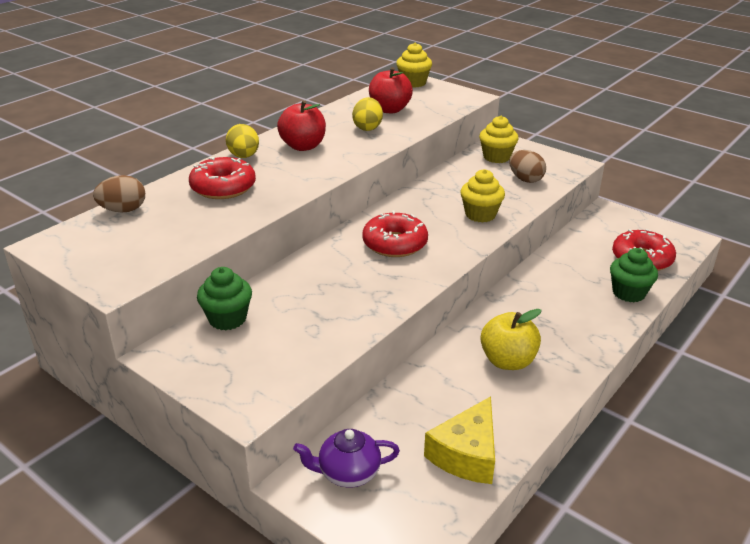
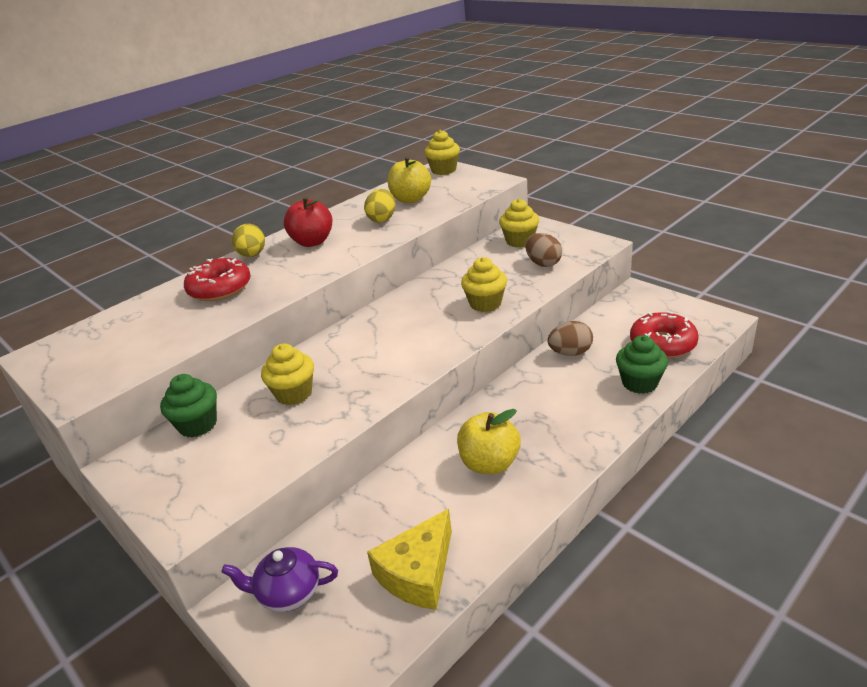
camera: 10 degrees right, 0 degrees up
(123, 210) = (118, 316): brown egg -> brown egg (570, 353)
(316, 292) = (294, 393): none -> yellow cupcake
(390, 109) = (411, 199): red apple -> yellow apple
(395, 244) = (388, 338): red donut -> none

